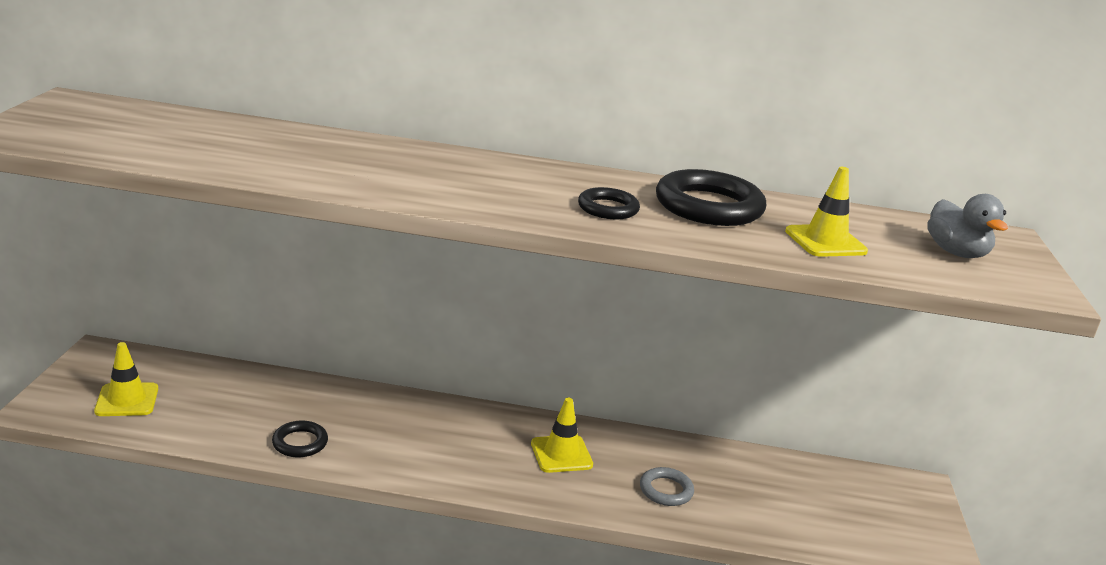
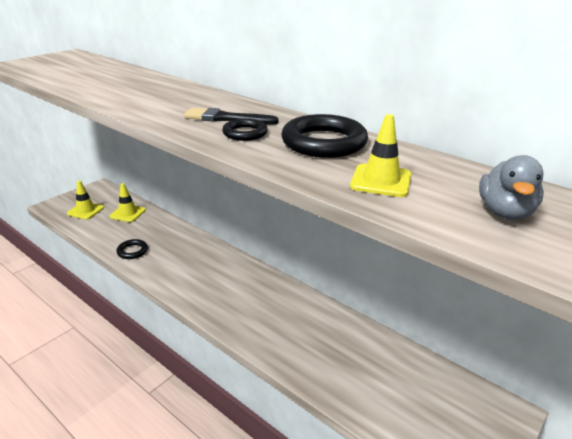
camera: 35 degrees right, 5 degrees up
(550, 191) = (226, 118): none -> black brush
(561, 454) = (258, 299): yellow traffic cone -> yellow traffic cone (128, 213)
(666, 490) = (300, 343): grey ring -> none

